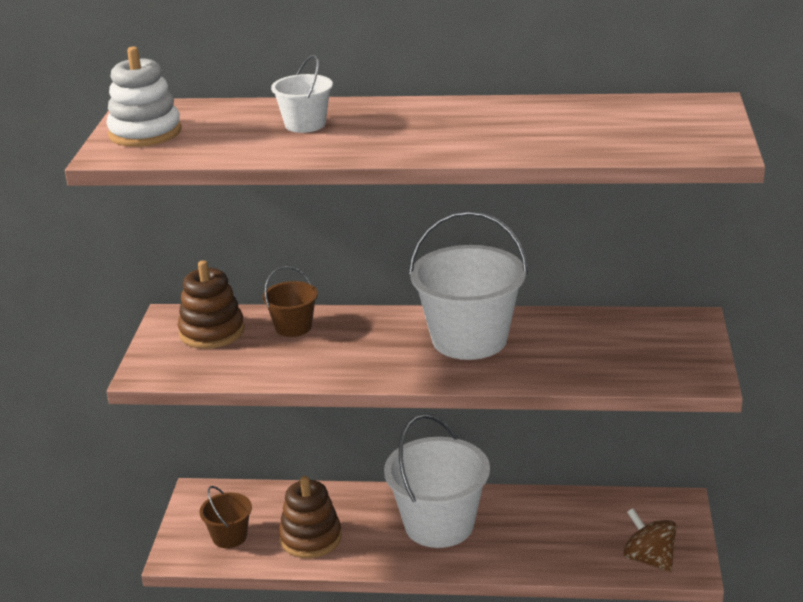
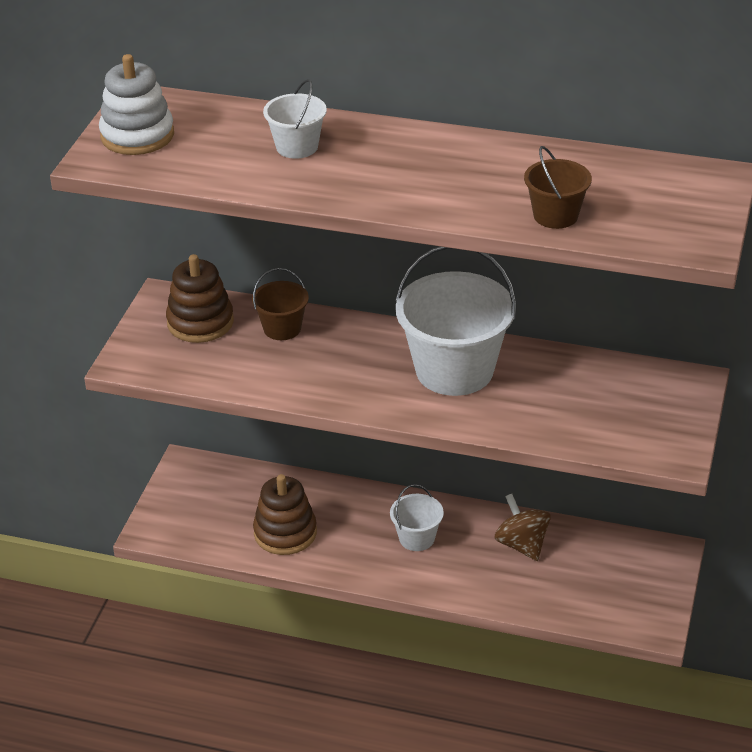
camera: 10 degrees right, 10 degrees up
(229, 536) = (206, 518): brown bucket -> brown bucket (555, 215)
(439, 525) = (417, 538): white bucket -> white bucket, size x0.50
(649, 559) = (618, 610): brown spinning top -> brown spinning top (522, 544)

